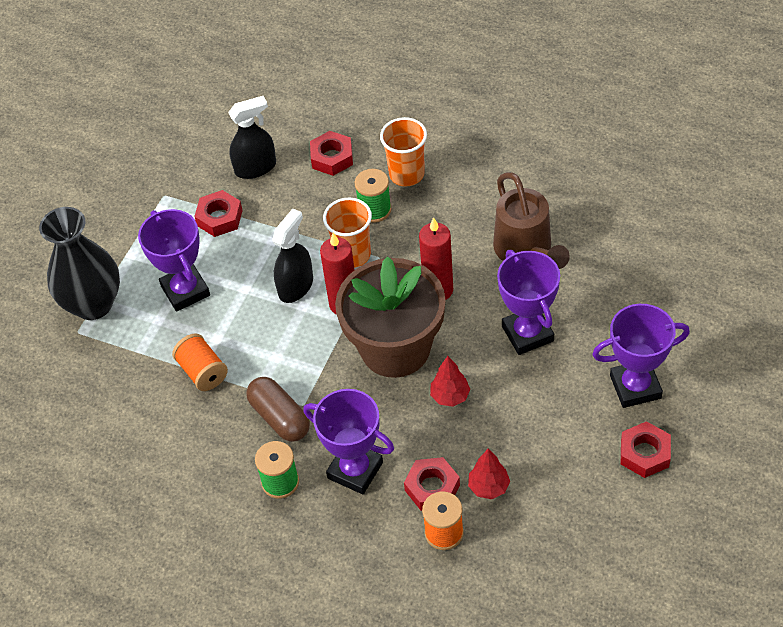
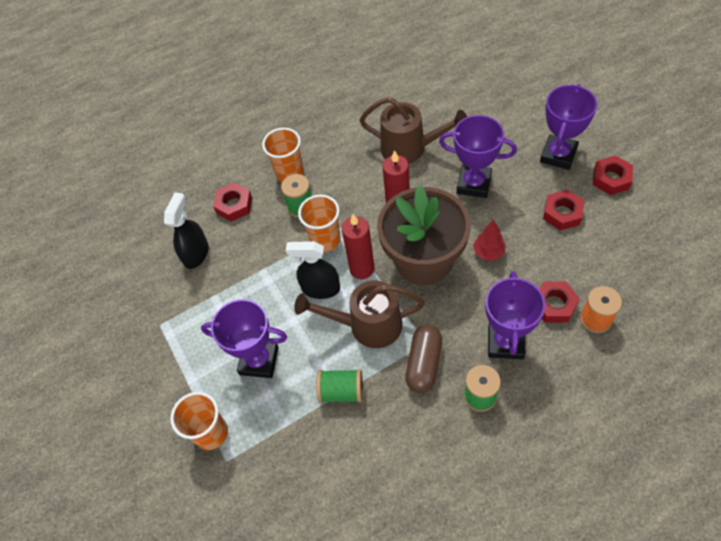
camera: 50 degrees left, 5 degrees up
(93, 304) = (211, 433): black vase -> orange cup
(203, 372) = (341, 391): orange spool -> green spool
(219, 218) = (216, 301): red nut -> red nut (562, 213)
(280, 417) = (424, 364): brown capsule -> brown capsule turned 75 degrees counterclockwise
(285, 348) = (367, 325): none -> brown watering can
(296, 286) = (320, 288): black spray bottle -> black spray bottle turned 60 degrees counterclockwise
(355, 470) = (505, 342): purple trophy -> purple trophy turned 60 degrees counterclockwise
(489, 487) = (577, 273): red tree -> none

